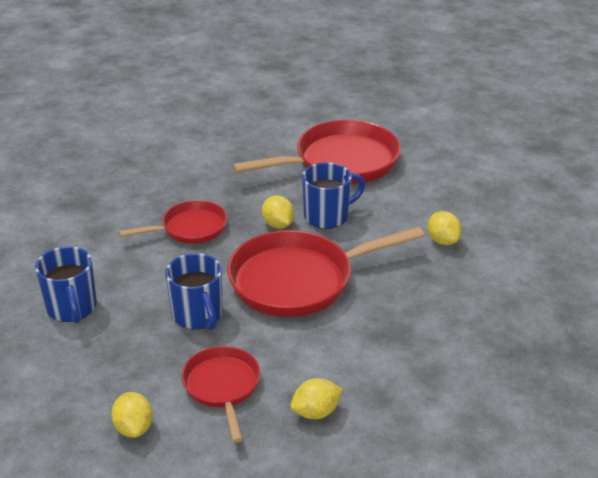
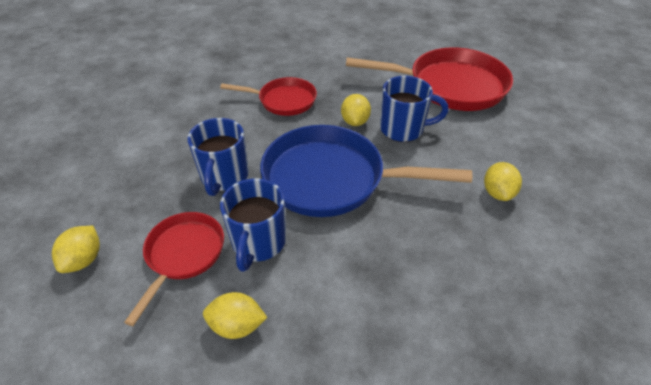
camera: 30 degrees right, 10 degrees up
(72, 308) = (144, 133): blue mug -> blue mug (258, 243)
(298, 280) = (331, 179): red pan -> blue pan

